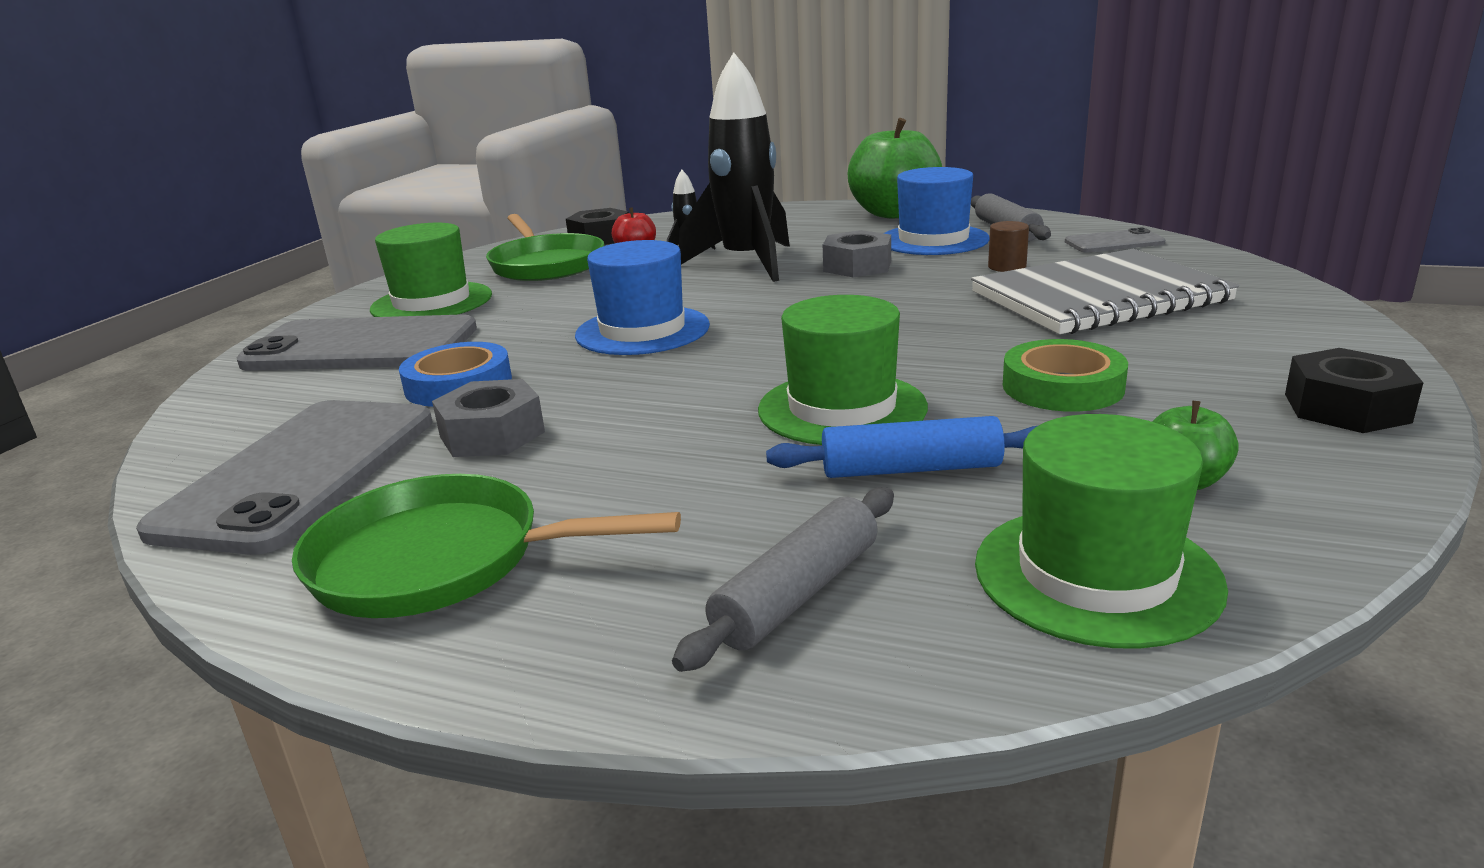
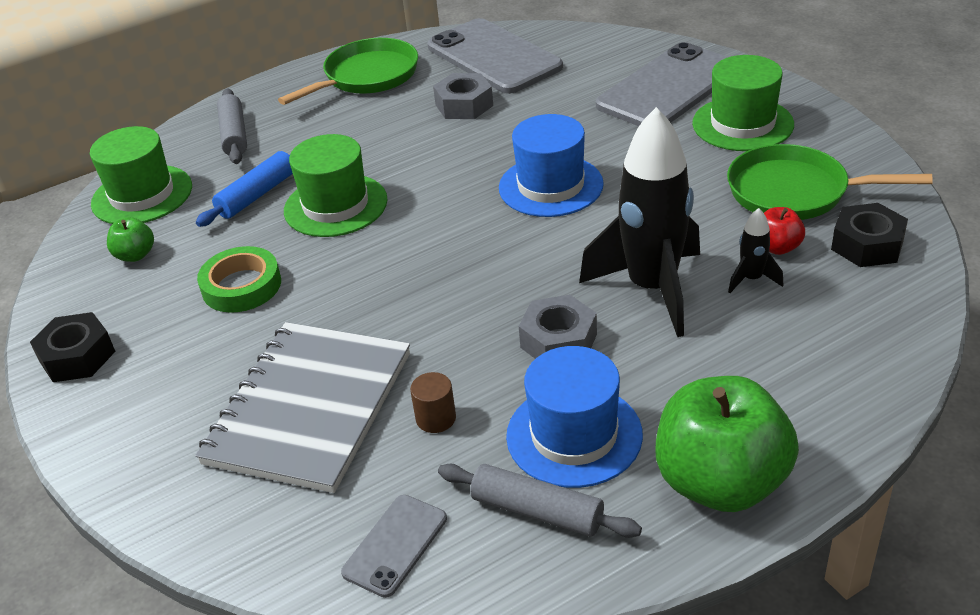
camera: 130 degrees right, 15 degrees up
(458, 384) = (548, 107): blue tape -> none

